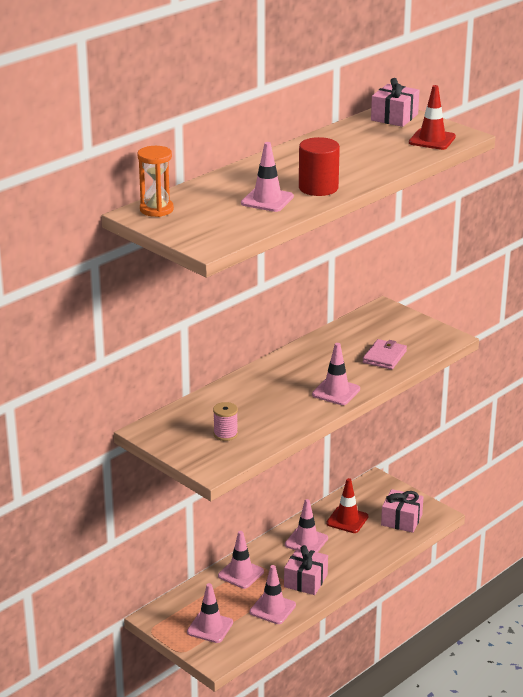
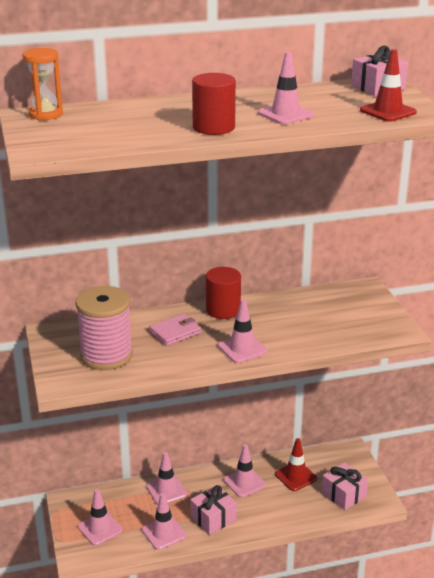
camera: 30 degrees right, 0 degrees up
(225, 434) = (106, 355): pink spool -> pink spool, size x2.18
(267, 200) = (151, 127): pink traffic cone -> pink traffic cone (285, 114)
(283, 364) = (223, 310): none -> red cylinder
(384, 357) = (320, 330): pink wallet -> pink wallet (175, 332)

